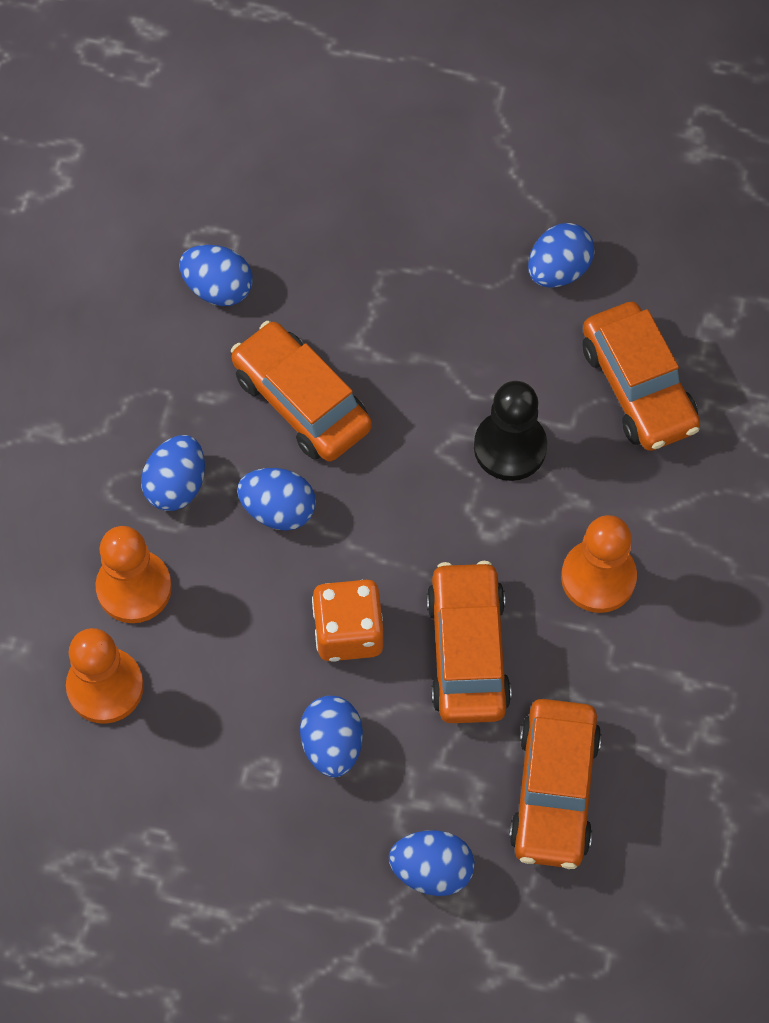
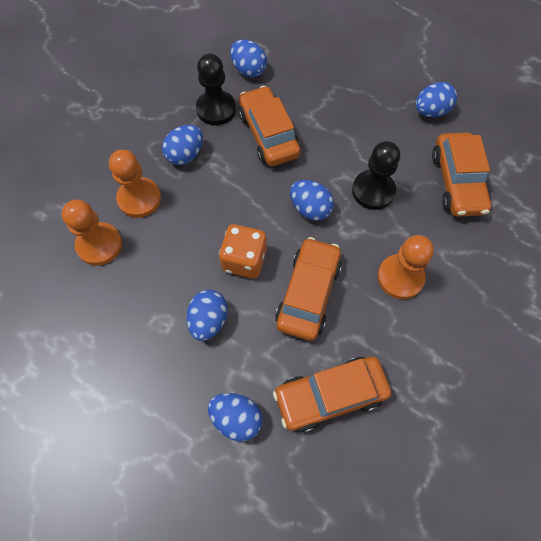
camera: 20 degrees right, 0 degrees up
(192, 383) = (216, 109): none -> black pawn
(278, 510) = (233, 183): blue egg -> blue egg (310, 209)
(554, 790) = (330, 395): orange car -> orange car turned 45 degrees clockwise

